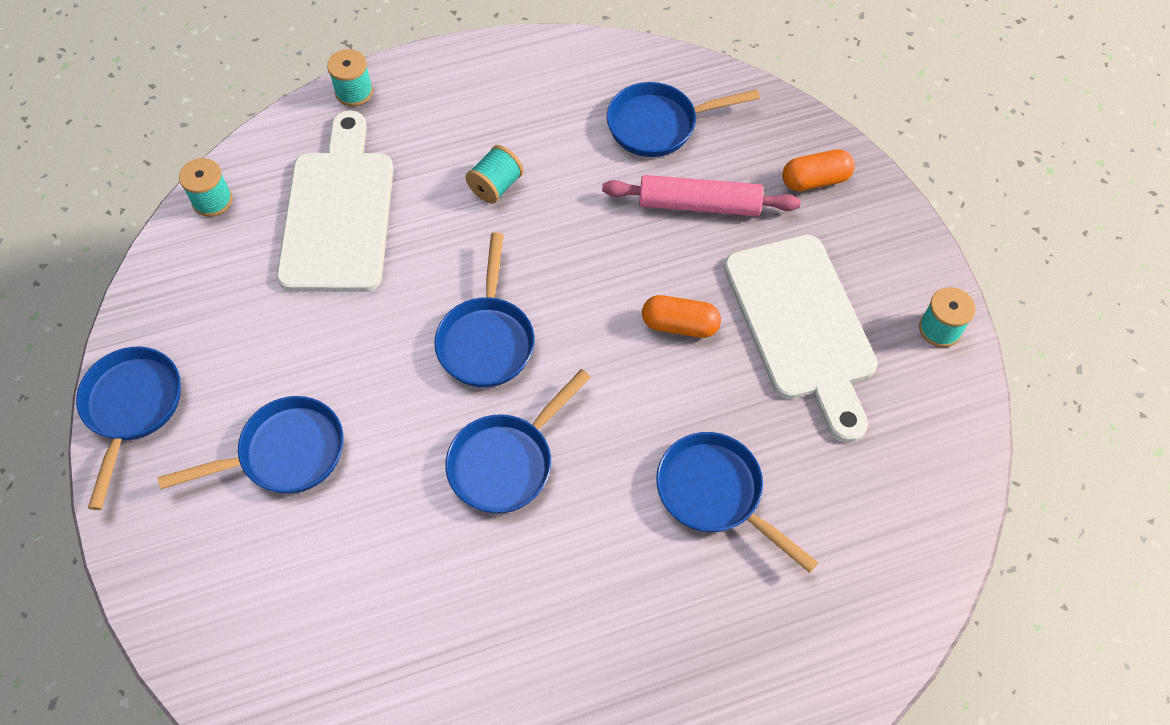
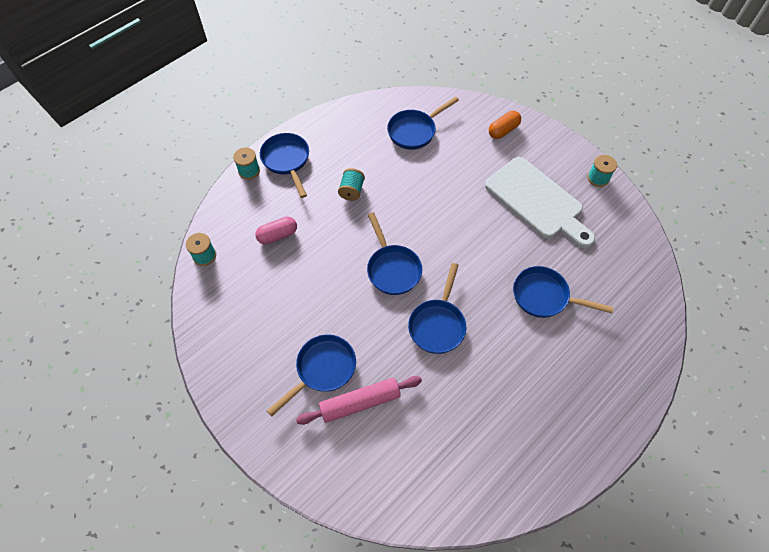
camera: 25 degrees left, 0 degrees up
(132, 408) = (225, 382): blue pan -> blue pan (287, 161)
(338, 212) = (277, 235): white cutting board -> pink capsule
(679, 325) = (481, 223): orange capsule -> none
(699, 204) = (456, 162): pink rolling pin -> pink rolling pin (360, 402)

